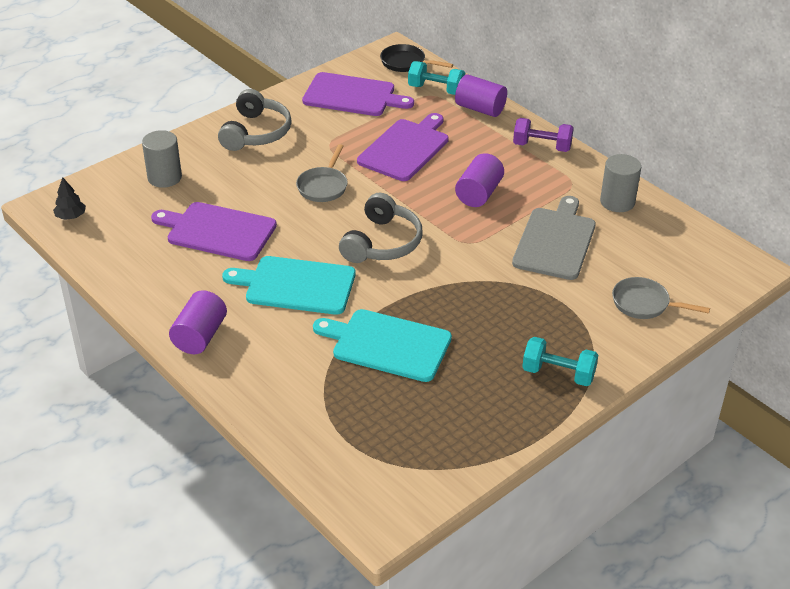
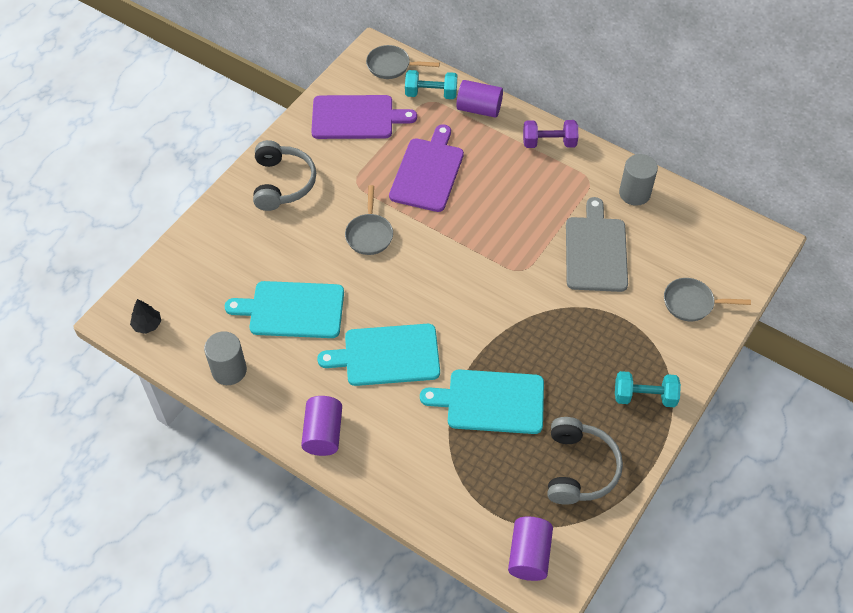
camera: 15 degrees left, 15 degrees up
(164, 177) = (217, 257): grey cylinder -> grey cylinder (229, 370)
(218, 231) = (293, 310): purple cutting board -> turquoise cutting board
(382, 243) = (446, 288): grey headphones -> grey headphones (579, 468)
(406, 63) = (391, 66): black pan -> grey pan
(479, 193) = (512, 211): purple cylinder -> purple cylinder (529, 555)

